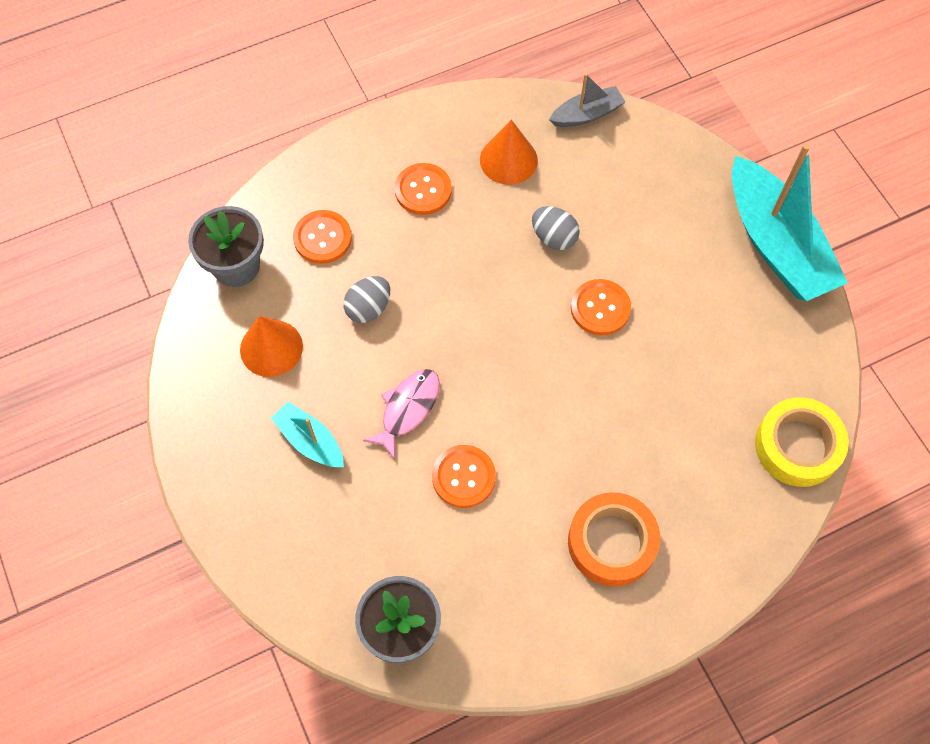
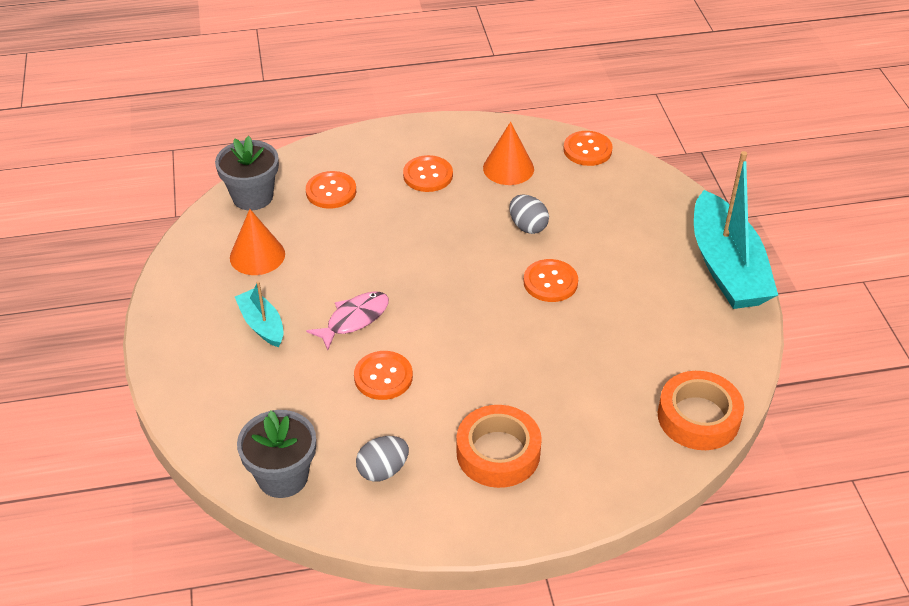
camera: 15 degrees right, 20 degrees down
(368, 308) = (349, 244): grey egg -> grey egg (383, 470)
(587, 114) = (587, 150): grey boat -> orange button
(797, 446) = (698, 417): yellow tape -> orange tape

